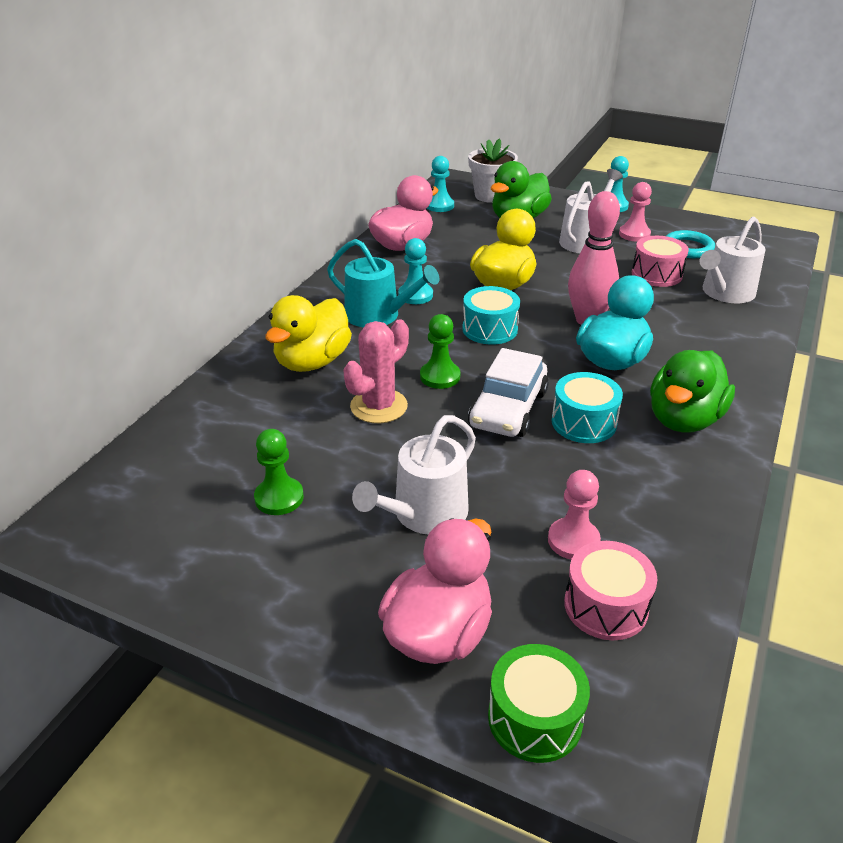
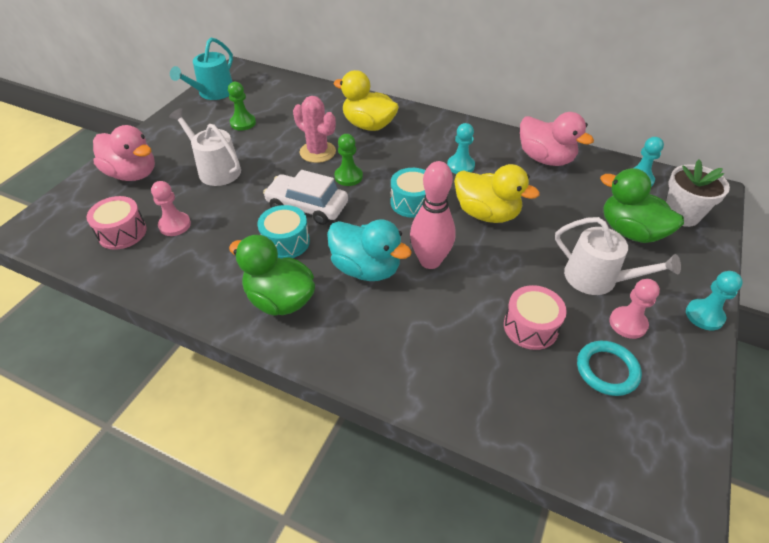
camera: 90 degrees right, 10 degrees up
(378, 315) = (428, 149): turquoise watering can -> turquoise watering can (213, 93)
(535, 718) = (71, 201): green drum -> none
(725, 293) = (498, 382): white watering can -> none

